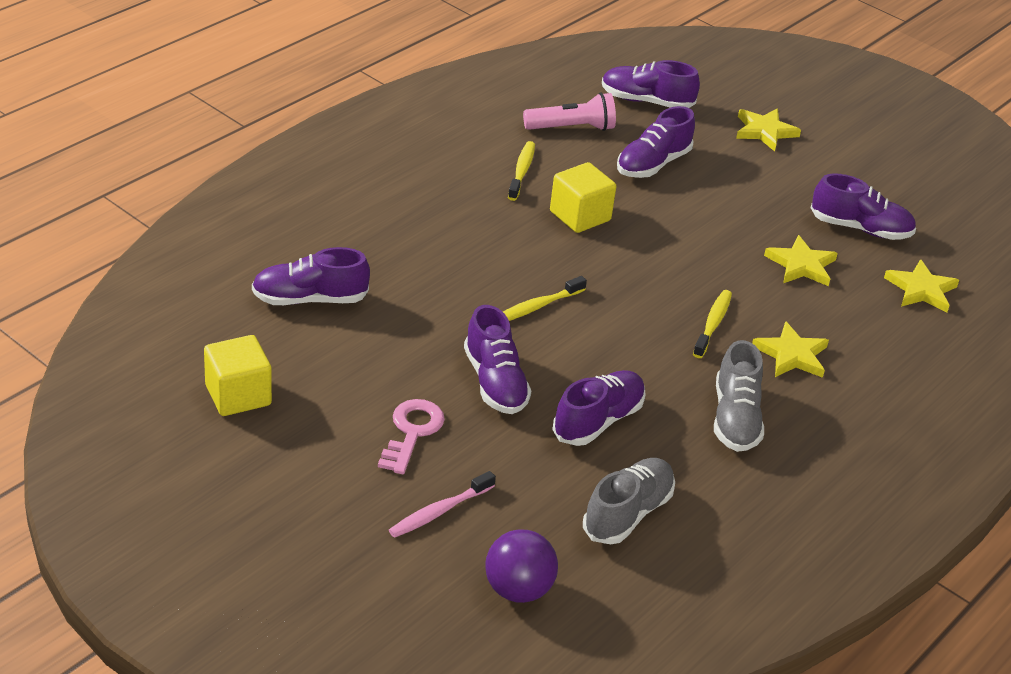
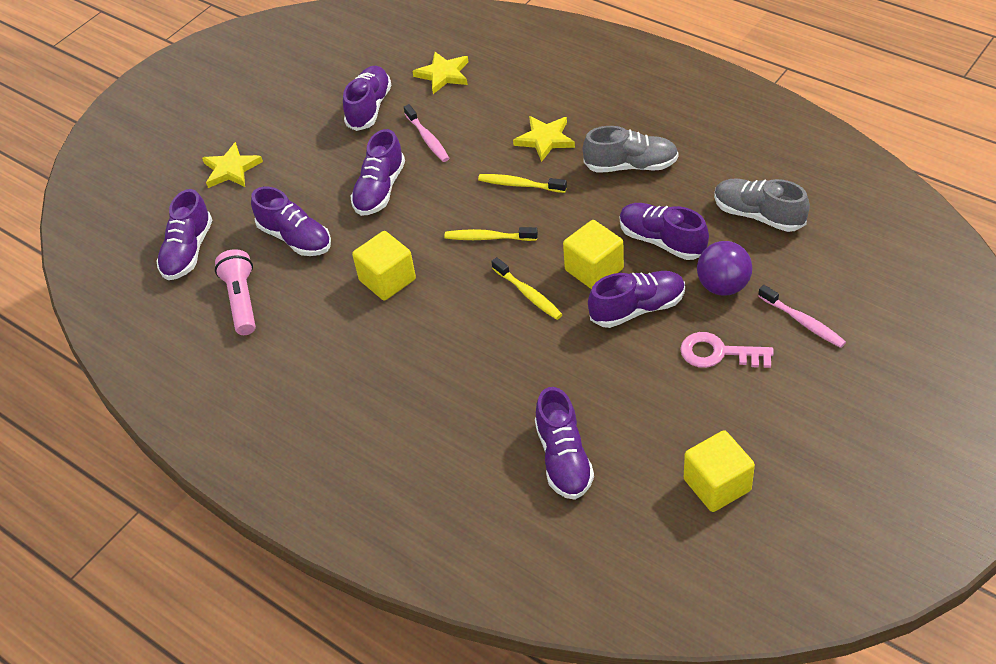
camera: 85 degrees left, 10 degrees up
(518, 590) = (863, 266): purple ball -> purple ball (723, 286)
(522, 171) = (322, 329): yellow toothbrush -> yellow toothbrush (488, 238)
(563, 360) = (594, 269): none -> yellow cube
(718, 223) = (380, 190): none -> purple shoe
(801, 265) = (427, 139): yellow star -> pink toothbrush

